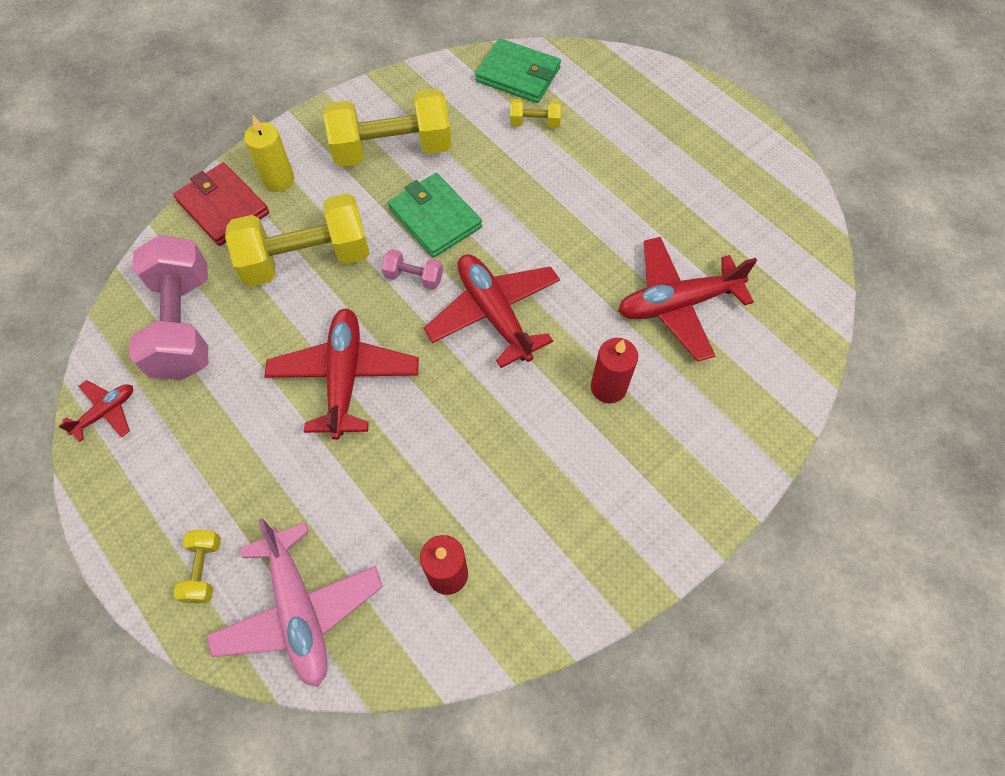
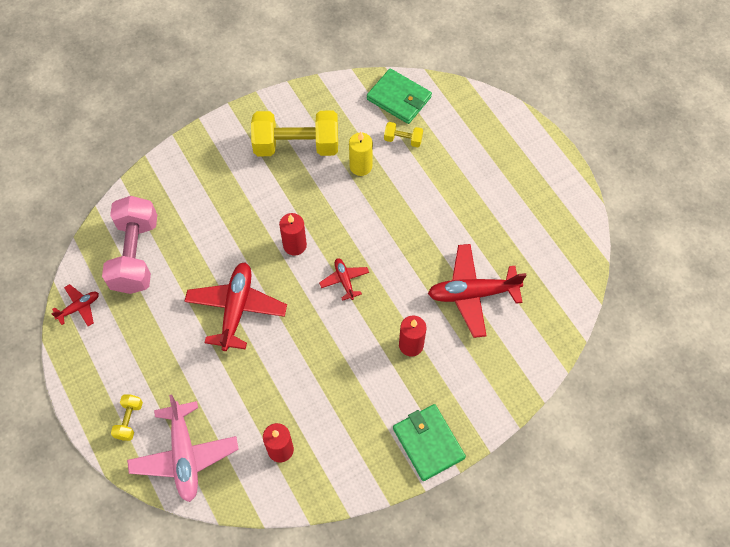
camera: 10 degrees right, 0 degrees up
(223, 207) = (172, 172): red wallet -> none
(279, 180) = (213, 157): yellow candle -> yellow candle (360, 166)
(307, 259) = (224, 220): yellow dumbbell -> none
(414, 277) = (294, 245): pink dumbbell -> red candle
(435, 218) = (317, 203): green wallet -> green wallet (428, 443)
(494, 313) = (344, 280): red plane -> red plane, size x0.51

